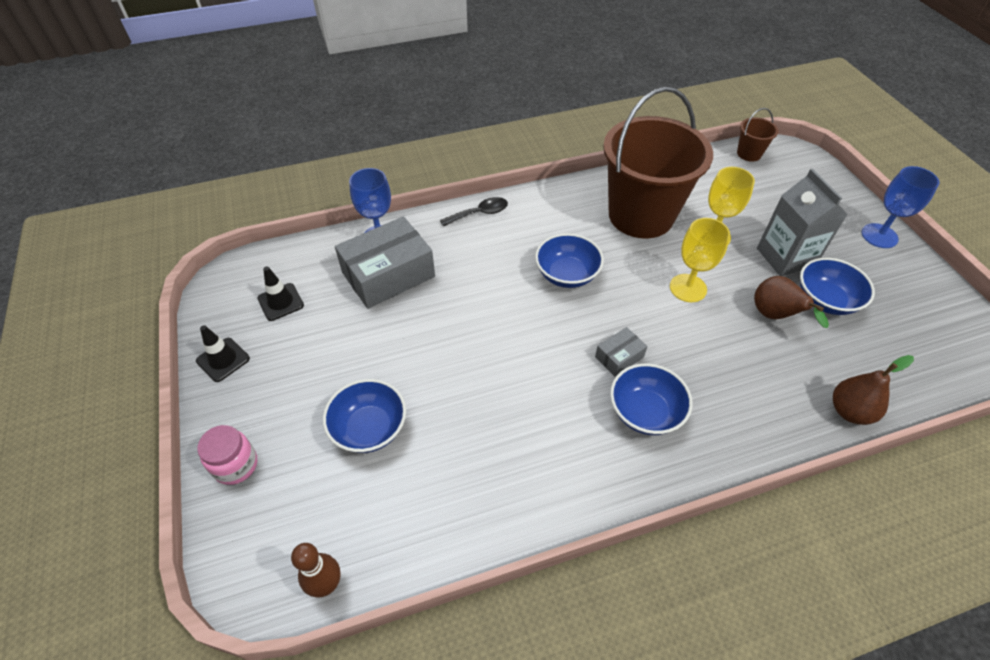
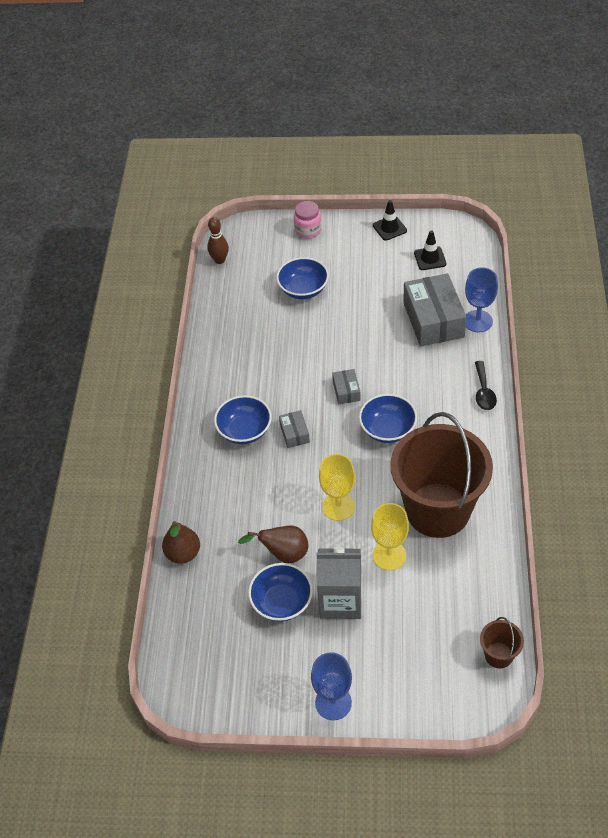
camera: 115 degrees right, 0 degrees up
(531, 325) = (346, 391): none -> grey box

